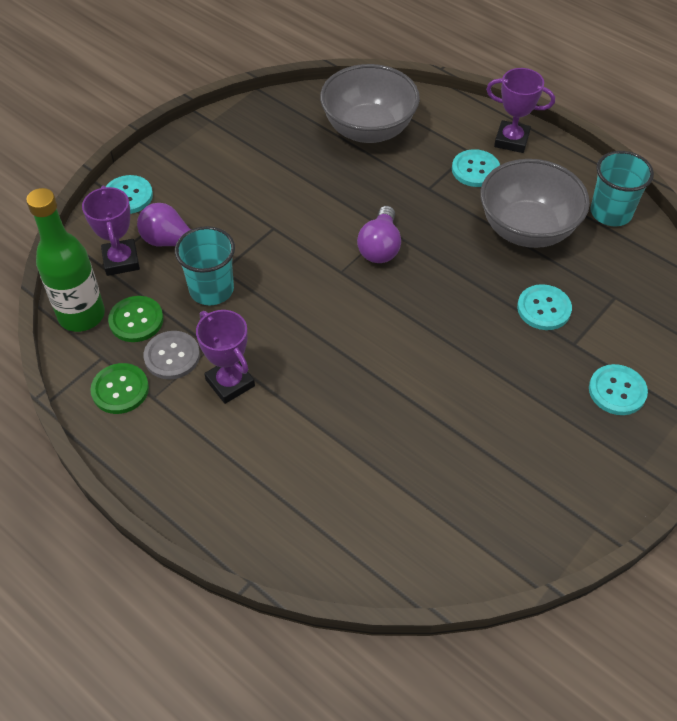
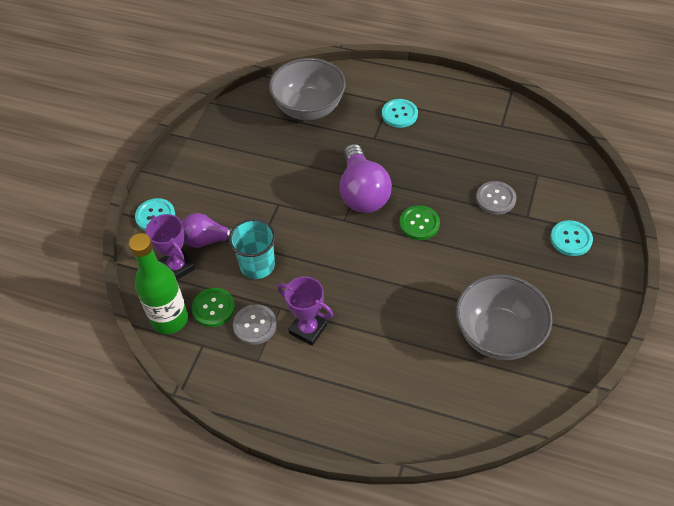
camera: 20 degrees left, 0 degrees up
(120, 389) = (229, 364): green button -> green button (419, 223)
(380, 247) = (362, 192): purple light bulb -> purple light bulb, size x1.53
(511, 140) = (413, 85): purple trophy -> none
(527, 229) = (456, 146): grey bowl -> grey bowl (498, 334)
(543, 308) = (495, 199): turquoise button -> grey button
(611, 212) = (505, 116): turquoise cup -> none

